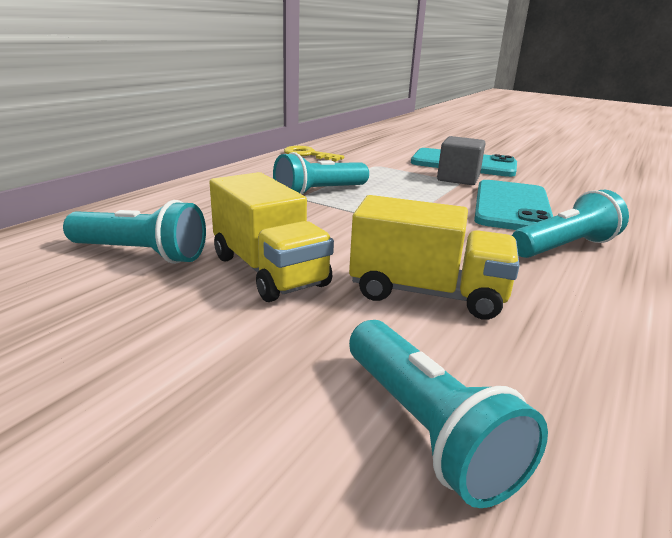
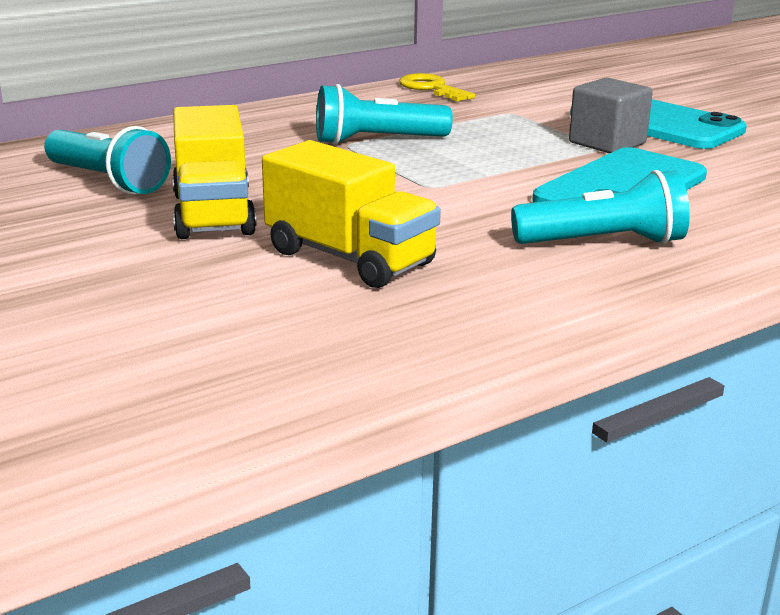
camera: 25 degrees right, 0 degrees up
(426, 428) = (202, 342): turquoise flashlight -> none

